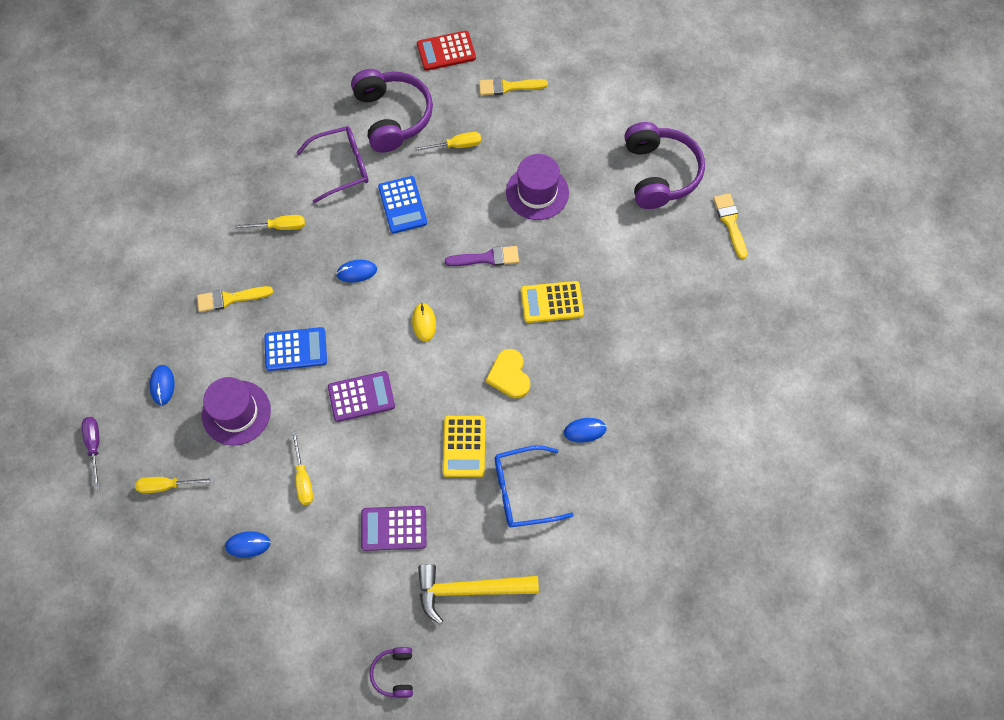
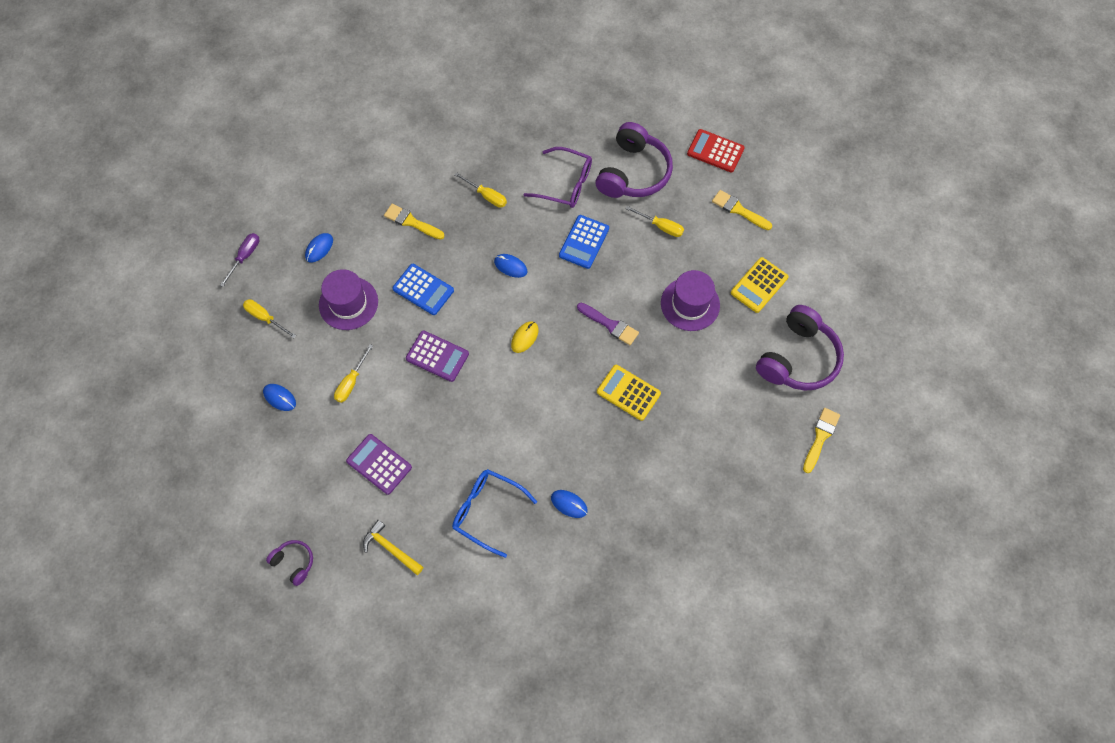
camera: 40 degrees right, 0 degrees up
(394, 673) = (294, 562): purple headphones -> purple headphones turned 90 degrees clockwise
(464, 446) = (475, 446): yellow calculator -> yellow calculator (759, 285)
(469, 590) = (391, 548): yellow hammer -> yellow hammer, size x0.63
(509, 375) = (551, 421): yellow heart -> none

